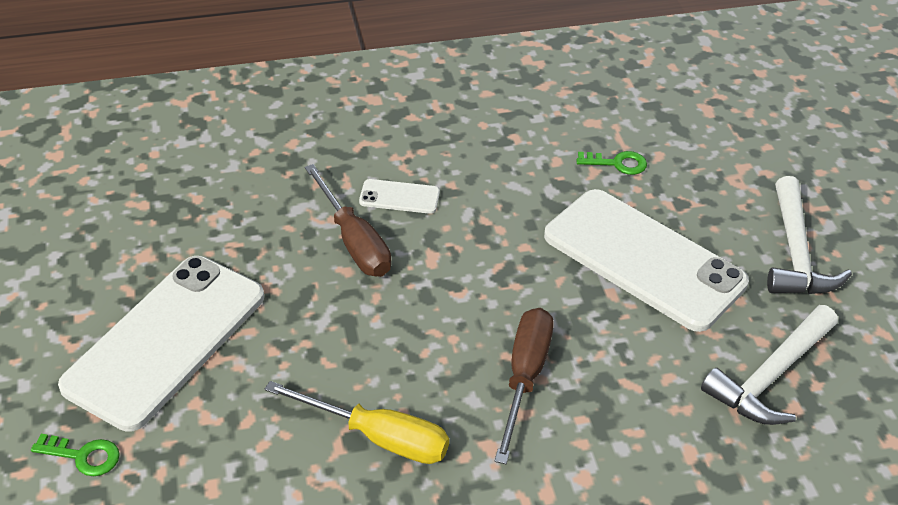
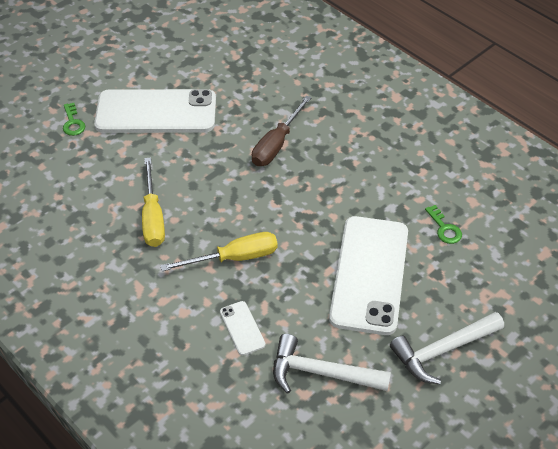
camera: 60 degrees right, 5 degrees up
(399, 197) = (326, 146): white phone -> white phone (242, 328)
(525, 377) = (234, 258): brown screwdriver -> yellow screwdriver

